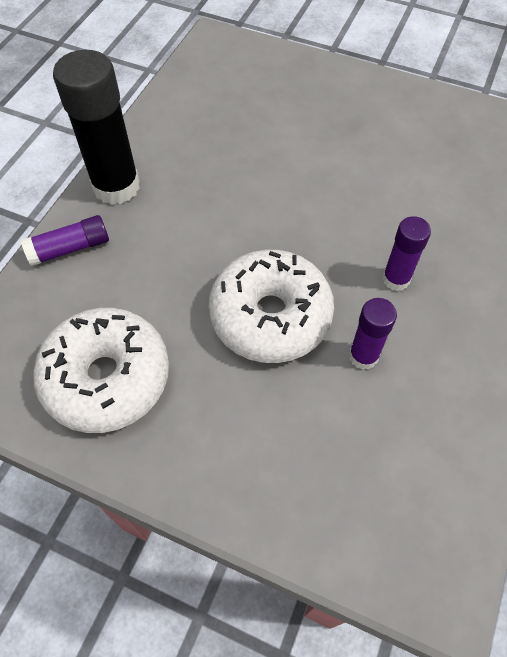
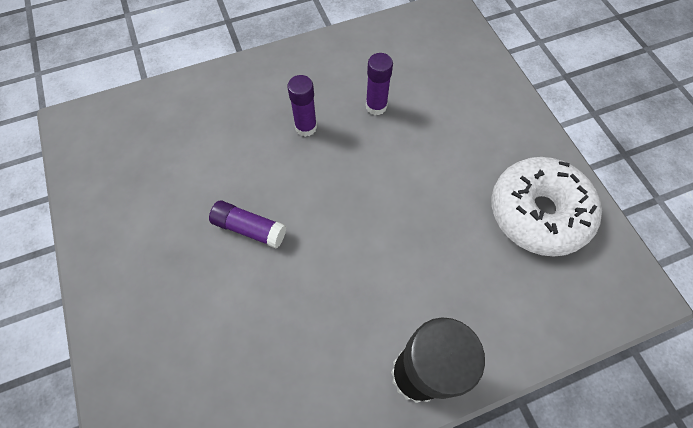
camera: 135 degrees left, 5 degrees up
(70, 248) = (500, 340): purple glue stick -> purple glue stick (250, 228)
(270, 316) = (403, 168): white donut -> none

